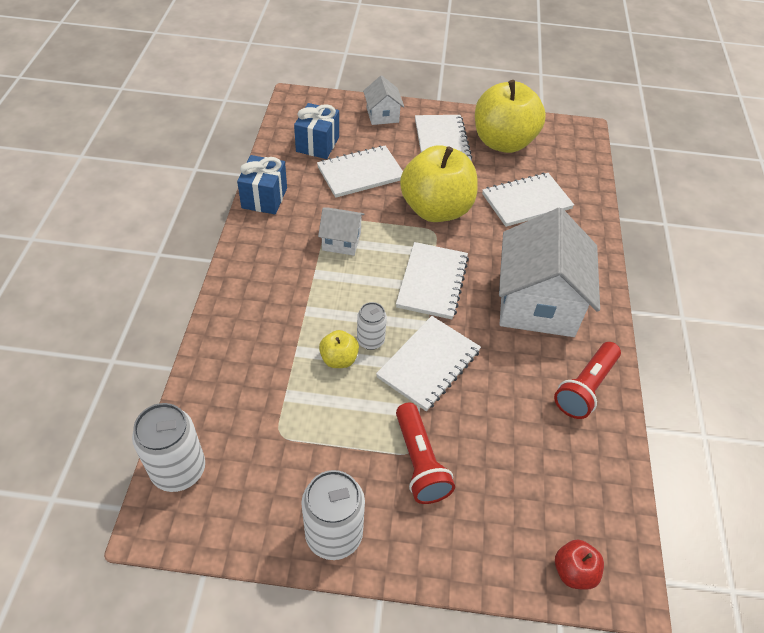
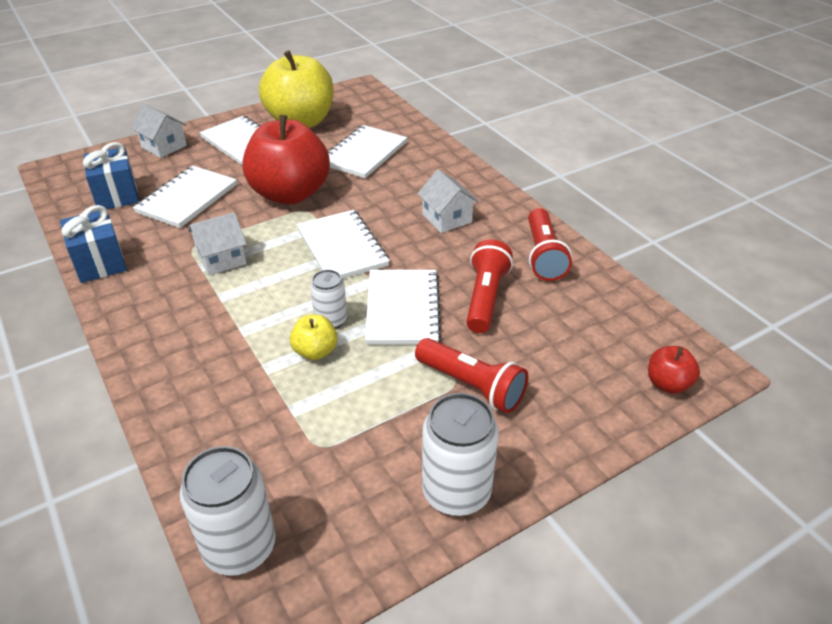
camera: 35 degrees left, 10 degrees down
(436, 209) = (290, 194): yellow apple -> red apple
(500, 395) = (485, 298): none -> red flashlight
(537, 303) = (447, 218): white house -> white house, size x0.48

